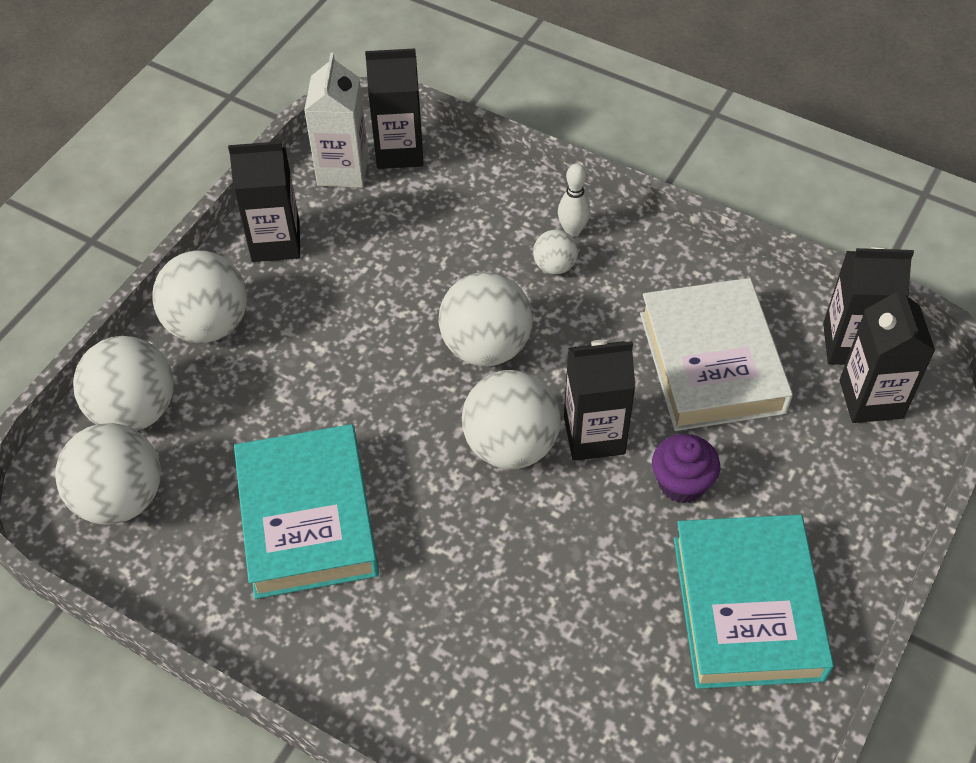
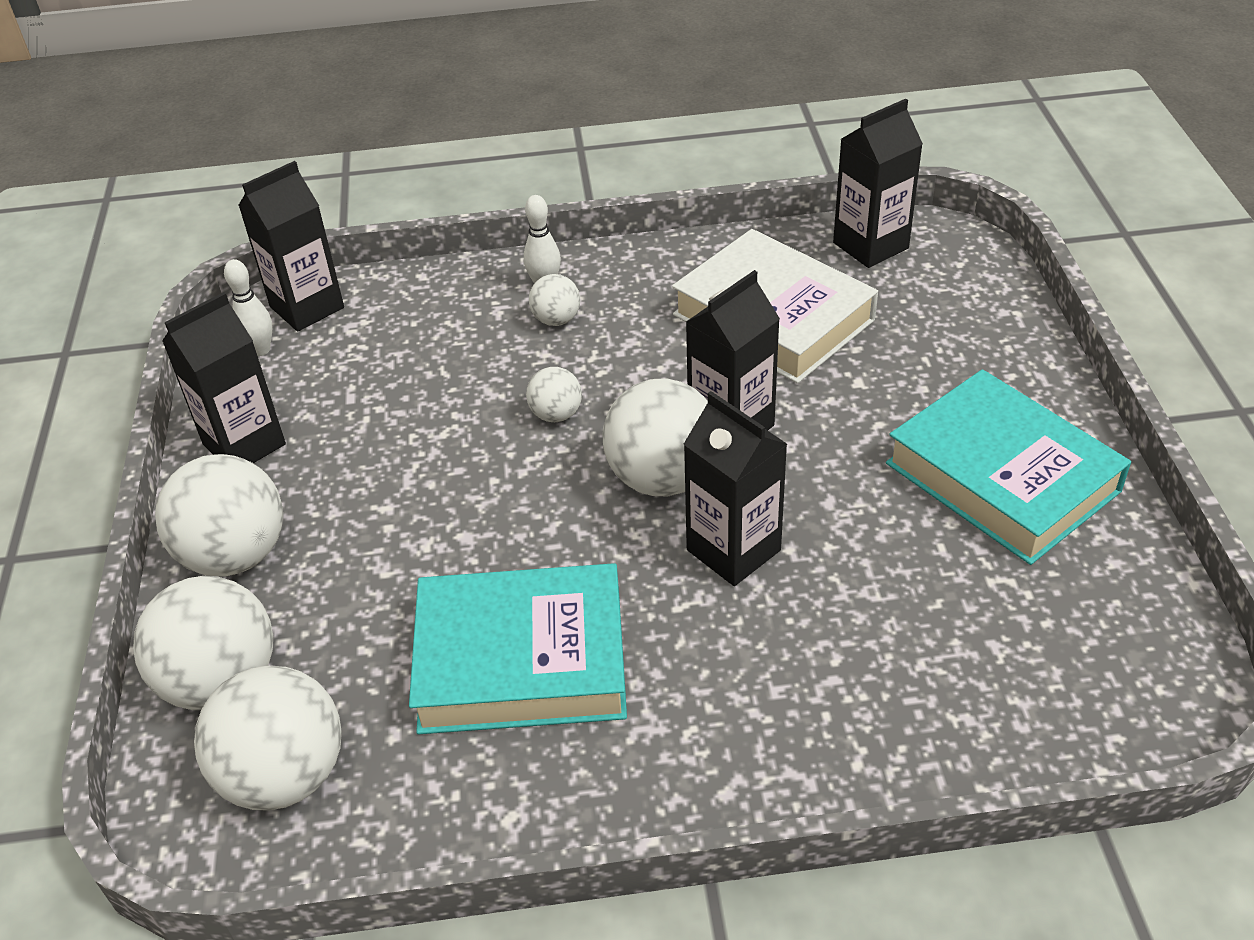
camera: 35 degrees left, 10 degrees down
(307, 518) = (522, 660): turquoise book -> turquoise book turned 45 degrees counterclockwise
(343, 170) = (260, 350): white carton -> white bowling pin
(486, 346) = (556, 414): white ball -> white ball, size x0.51
(681, 483) = (846, 418): purple cupcake -> none
(871, 399) = (928, 274): black carton -> black carton (733, 550)

